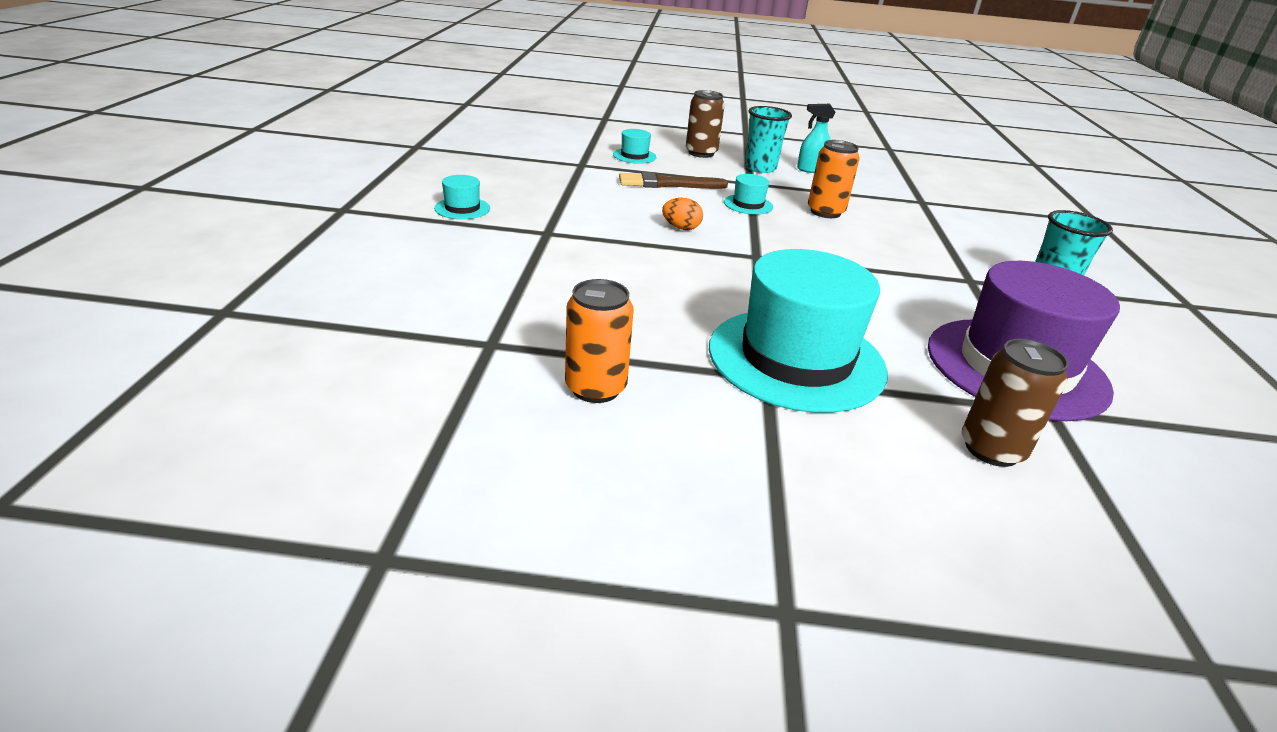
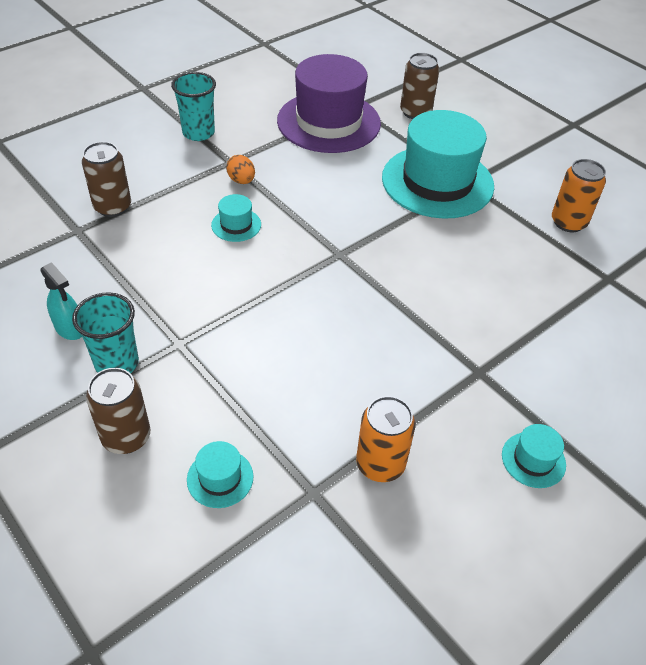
camera: 135 degrees left, 15 degrees up
(667, 184) = (268, 390): brown brush -> none
(681, 228) = (353, 315): orange egg -> orange egg (241, 180)
(748, 204) = (242, 312): turquoise hat -> turquoise hat (236, 225)
(825, 212) = (191, 265): orange can -> orange can (380, 464)
(942, 219) = (112, 207): none -> brown can

